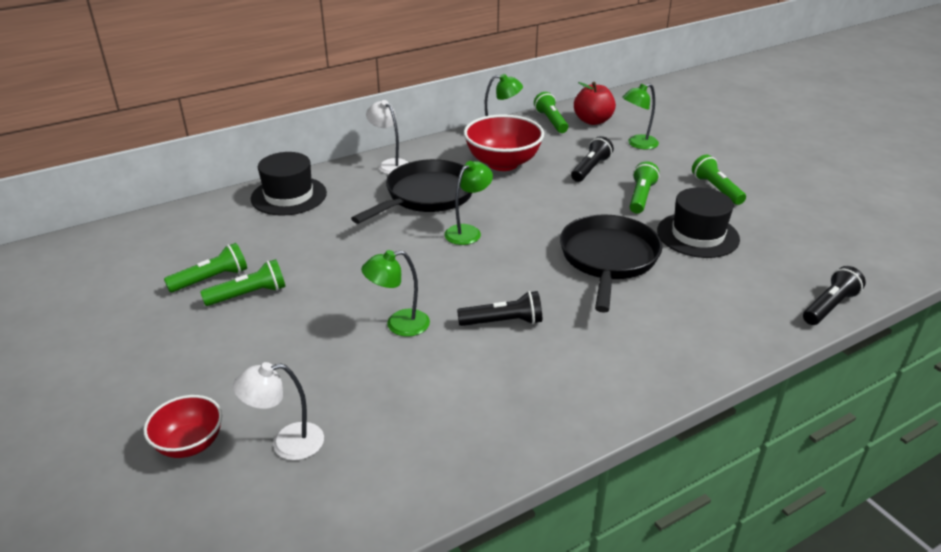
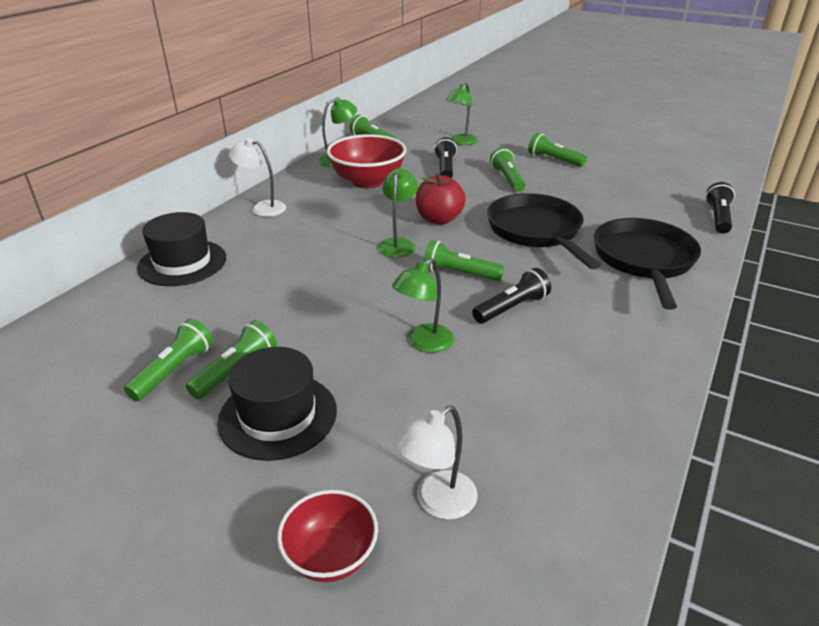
camera: 30 degrees left, 0 degrees up
(426, 196) = (327, 225): black pan -> black pan (644, 260)
(491, 276) = (459, 273): none -> green flashlight
(593, 121) = (407, 133): red apple -> red apple (439, 219)
(697, 235) = (579, 195): black hat -> black hat (278, 415)

